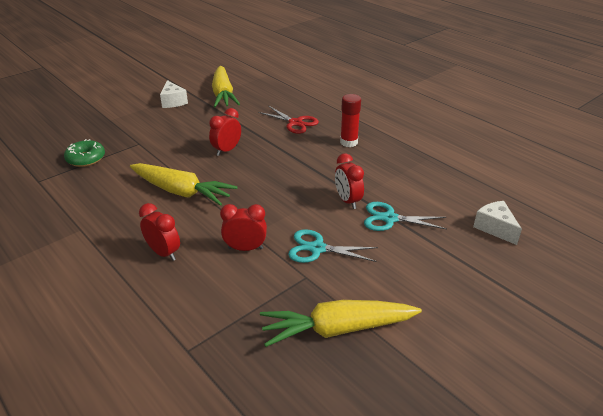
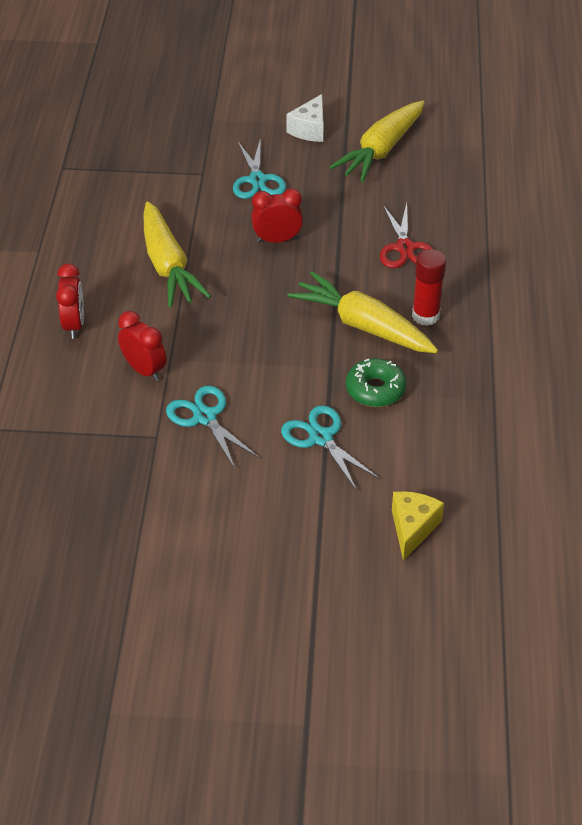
camera: 45 degrees right, 10 degrees up
(86, 159) = (131, 164): green donut -> green donut (375, 389)
(176, 132) = (257, 180): none -> turquoise scissors
(337, 329) = (115, 501): yellow carrot -> yellow carrot (363, 325)
(347, 201) = (310, 388): red clock -> none
(495, 228) = (412, 529): white cheese -> yellow cheese

